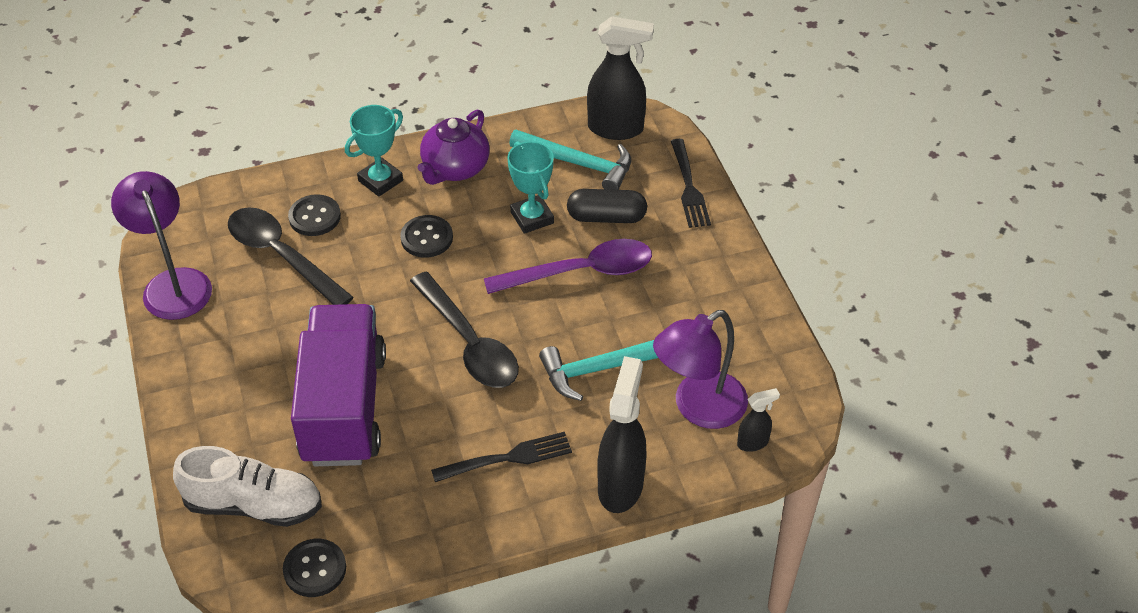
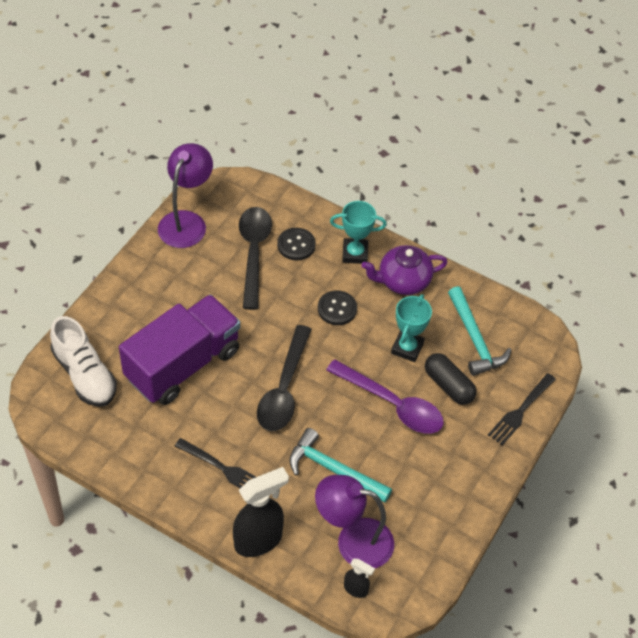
camera: 45 degrees right, 5 degrees up
(315, 569) = (71, 434): black button -> none
(616, 128) = (525, 337): black spray bottle -> none

